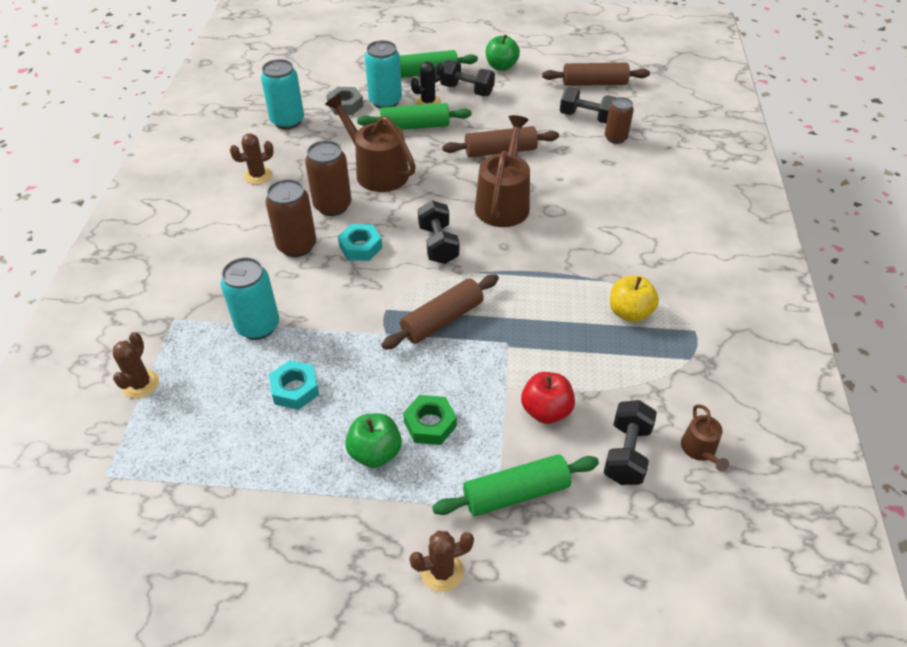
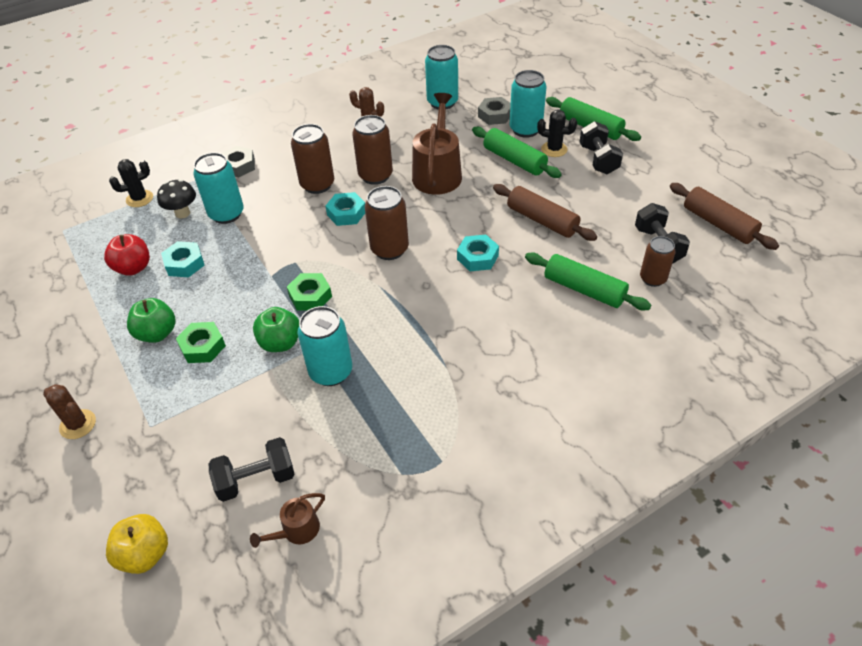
camera: 55 degrees right, 0 degrees up
(141, 384) = (139, 199): brown cactus -> black cactus
(193, 285) = (239, 166): none -> grey nut
(213, 358) = (182, 213): none -> black mushroom
(438, 244) = (389, 249): black dumbbell -> brown can
(442, 320) = (310, 296): brown rolling pin -> green nut
(501, 66) = (659, 159): green apple -> green apple (280, 343)
(503, 203) = (477, 257): brown watering can -> turquoise nut
(516, 493) = (170, 429): green rolling pin -> green rolling pin (584, 289)
(546, 410) = (264, 405): red apple -> red apple (133, 268)
(547, 349) = (331, 372): none -> turquoise can
(629, 312) = (422, 403): yellow apple -> yellow apple (145, 554)

